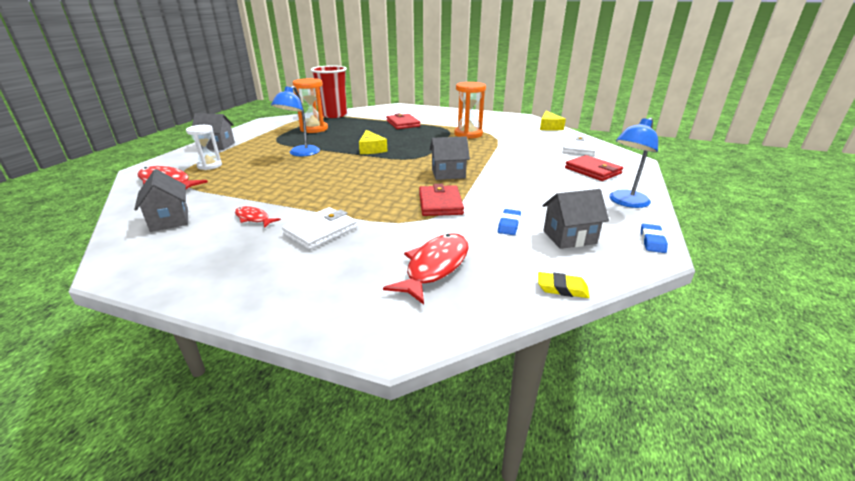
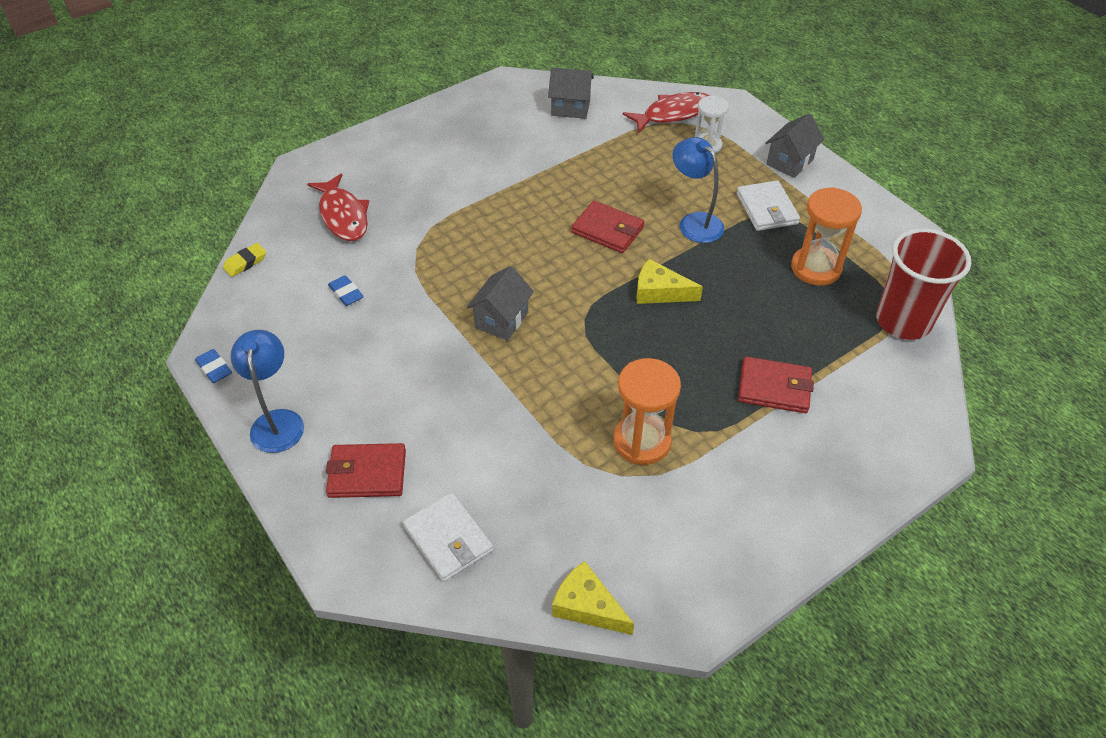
camera: 125 degrees right, 20 degrees up
(254, 218) = (527, 149): red fish -> none
(320, 231) = (463, 178): white wallet -> white wallet (766, 209)
(440, 203) = (435, 271): red wallet -> red wallet (607, 230)
(569, 237) = (284, 318): grey house -> none

